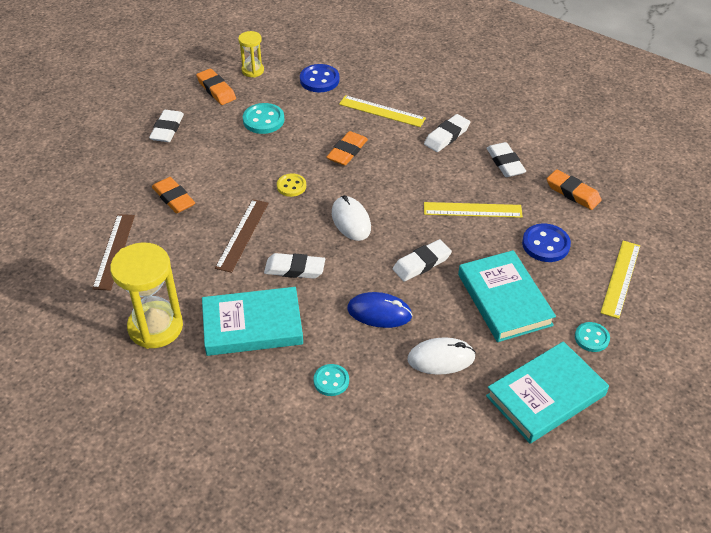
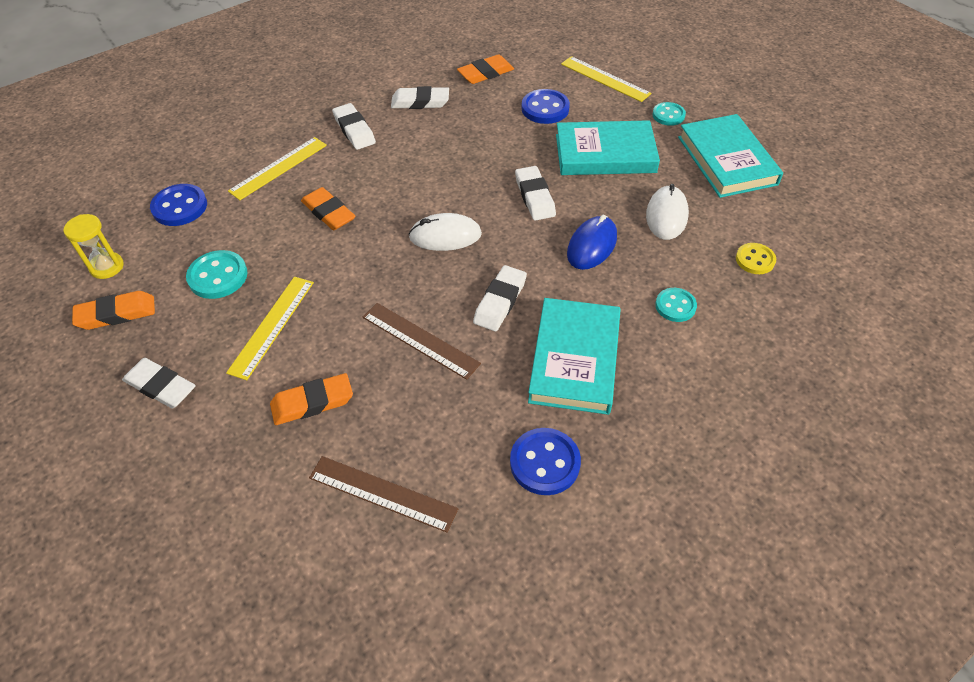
camera: 70 degrees left, 5 degrees up
(155, 327) = (545, 463): yellow hourglass -> blue button
(291, 186) = (359, 275): yellow button -> yellow button (755, 260)
(472, 210) = (476, 142): yellow ruler -> yellow ruler (272, 326)

